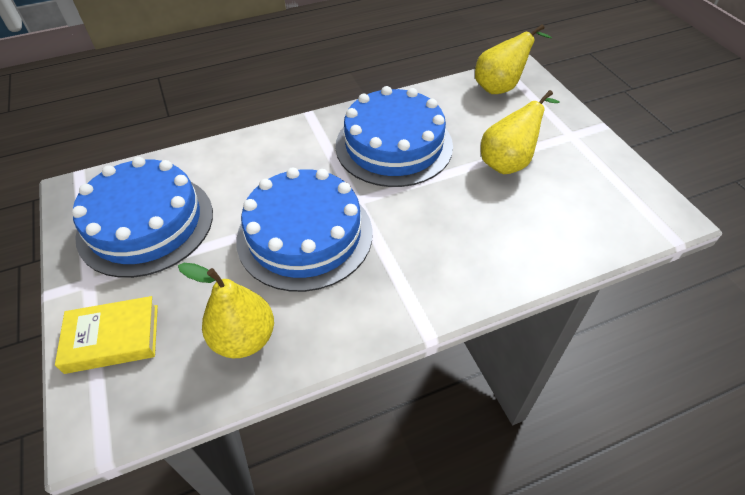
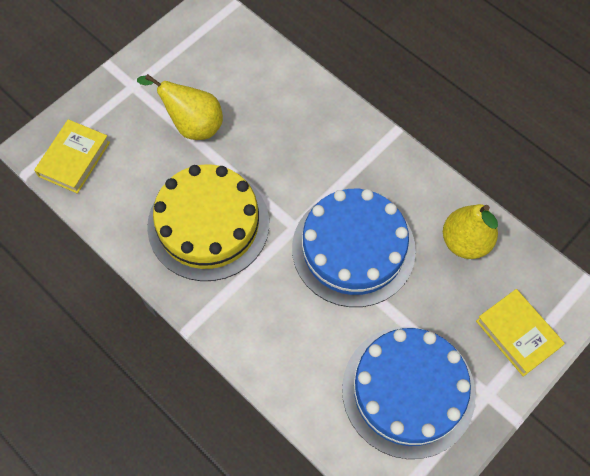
camera: 115 degrees left, 15 degrees up
(394, 145) = (208, 224): blue cake -> yellow cake
(500, 87) = (74, 159): yellow pear -> yellow book

